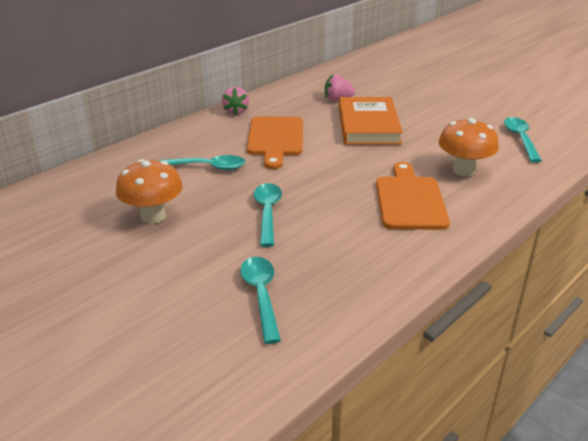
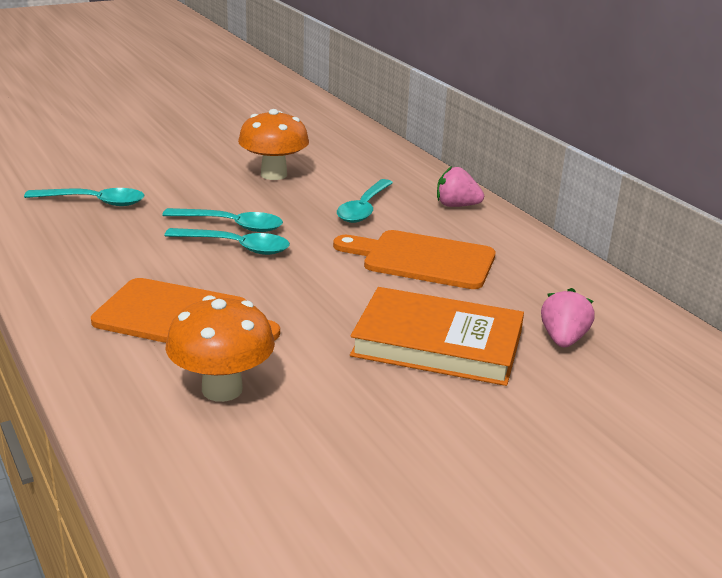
camera: 105 degrees right, 5 degrees down
(236, 111) = (532, 246): pink strawberry -> pink strawberry (456, 206)
(520, 139) = (292, 508): turquoise spoon -> turquoise spoon (236, 247)

